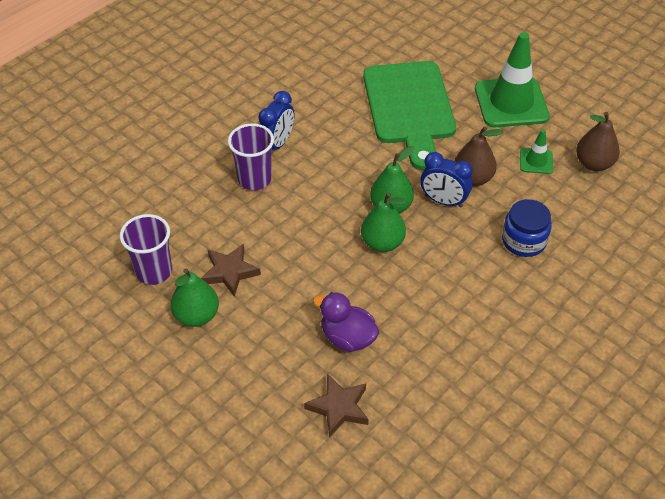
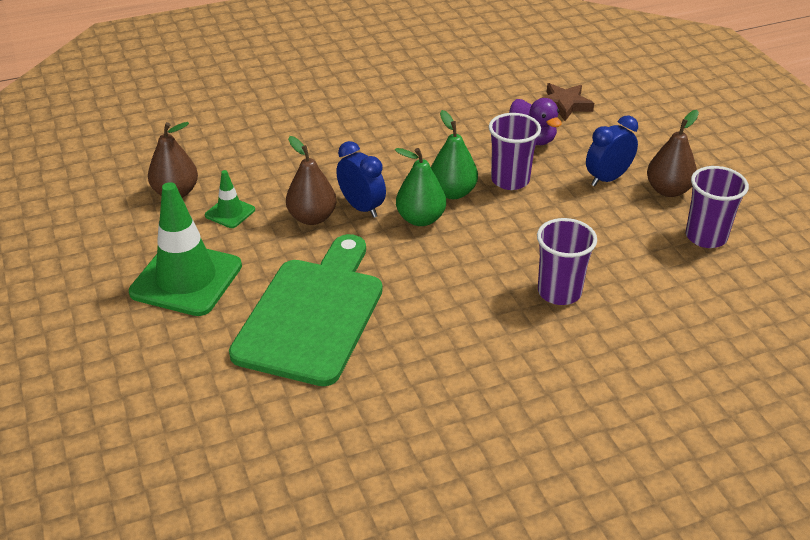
camera: 155 degrees left, 10 degrees down
(197, 315) = (668, 190): green pear -> brown pear
(230, 272) = (623, 213): brown star -> none
(277, 144) = (510, 324): blue clock -> blue clock (607, 179)
(342, 275) = (510, 180): none -> purple cup
(524, 241) = (316, 156): blue jar -> none

